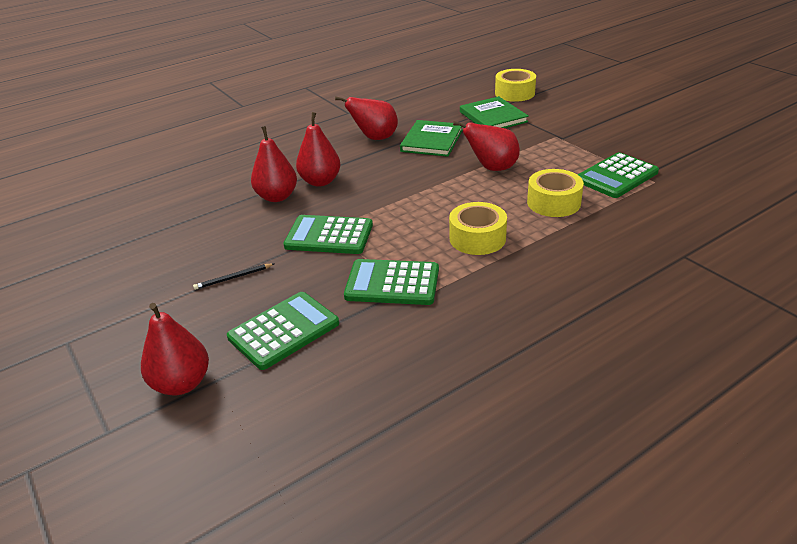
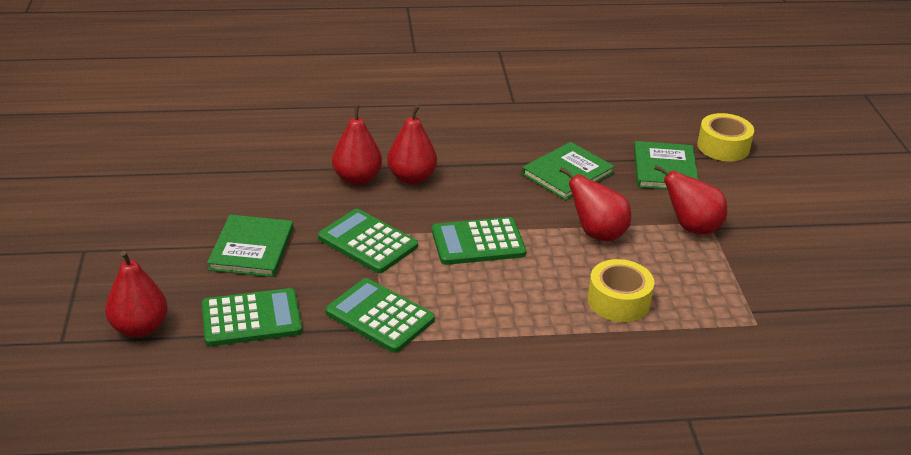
camera: 25 degrees right, 0 degrees up
(233, 278) = (251, 249): black pencil -> green book
(375, 138) = (511, 146): red pear -> red pear (691, 227)
(477, 238) = (501, 306): yellow tape -> none
(616, 176) = (721, 300): green calculator -> green calculator (478, 242)

